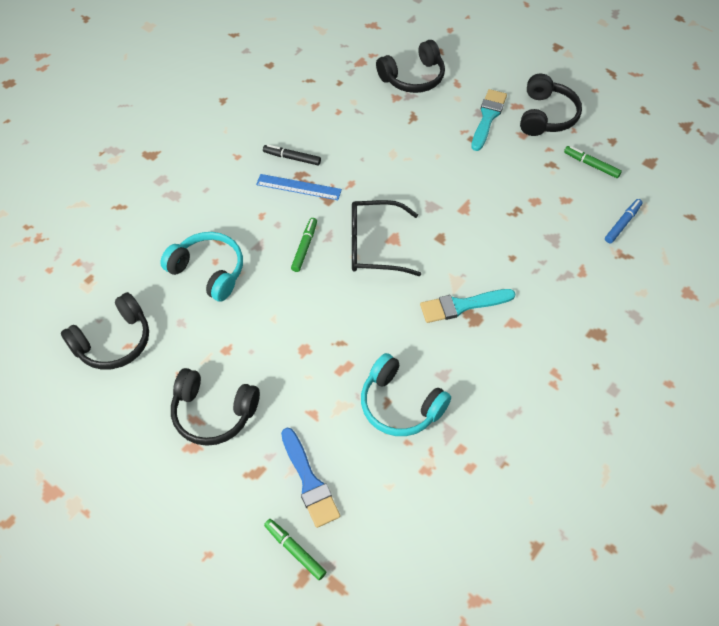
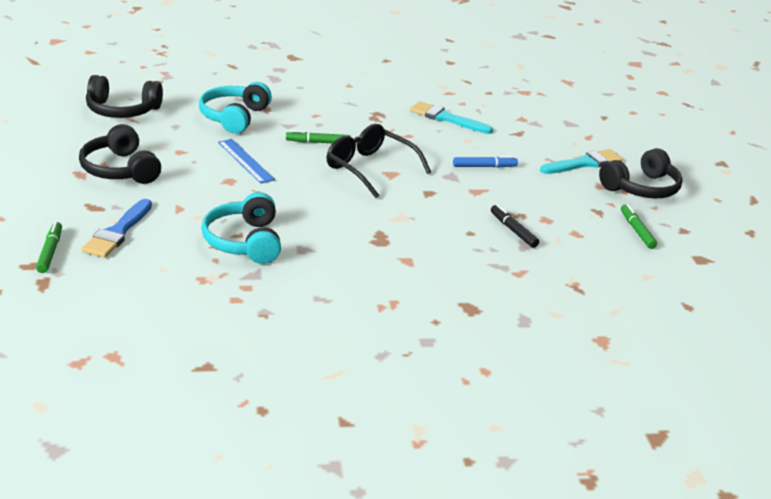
camera: 40 degrees right, 25 degrees down
(208, 271) = (234, 117): turquoise headphones -> turquoise headphones turned 150 degrees counterclockwise
(292, 158) = (386, 104): black marker -> black marker (513, 230)
(299, 187) = (366, 118): blue ruler -> blue ruler (245, 161)
(304, 247) = (318, 142): green marker -> green marker turned 150 degrees counterclockwise
(413, 77) = (555, 117): black headphones -> none
(462, 306) = (382, 230): turquoise brush -> turquoise brush (446, 118)
(622, 224) = (607, 272): blue marker -> blue marker (484, 166)

